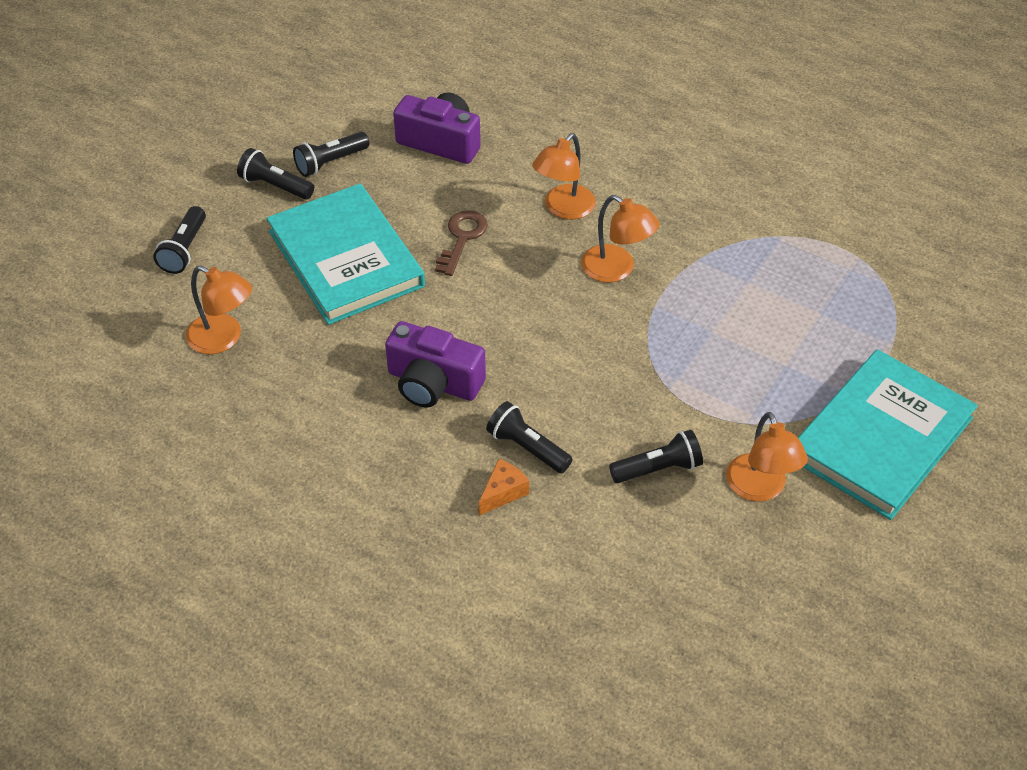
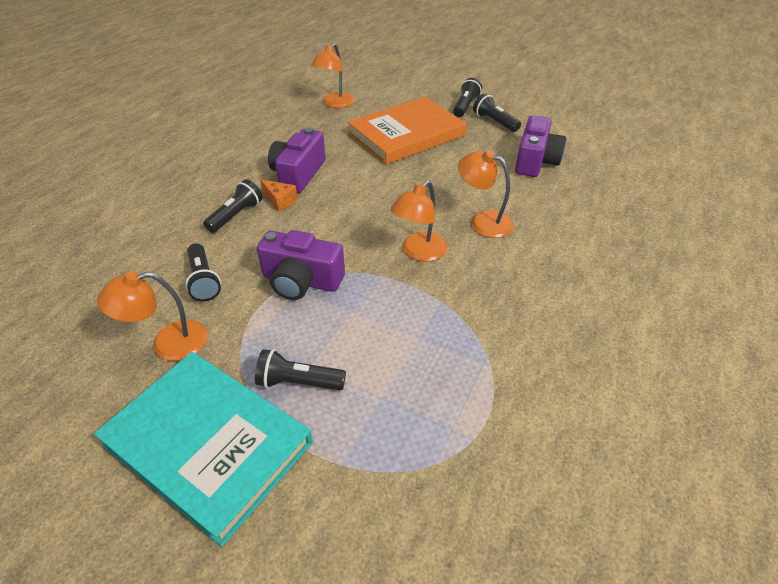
camera: 85 degrees right, 5 degrees down
(184, 250) = (403, 86): black flashlight -> black flashlight (298, 382)
(345, 259) = (406, 134): turquoise book -> orange book
(462, 238) = (436, 176): brown key -> none
(503, 492) = (199, 207): orange cheese -> orange cheese (280, 201)
(662, 375) = (301, 281): none -> purple camera

